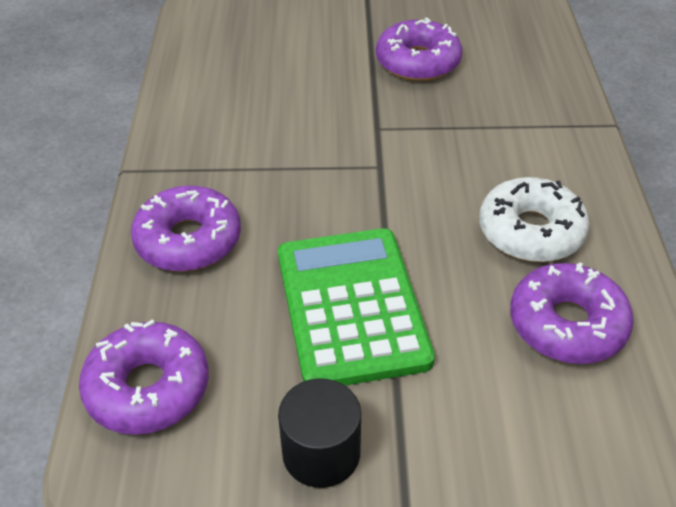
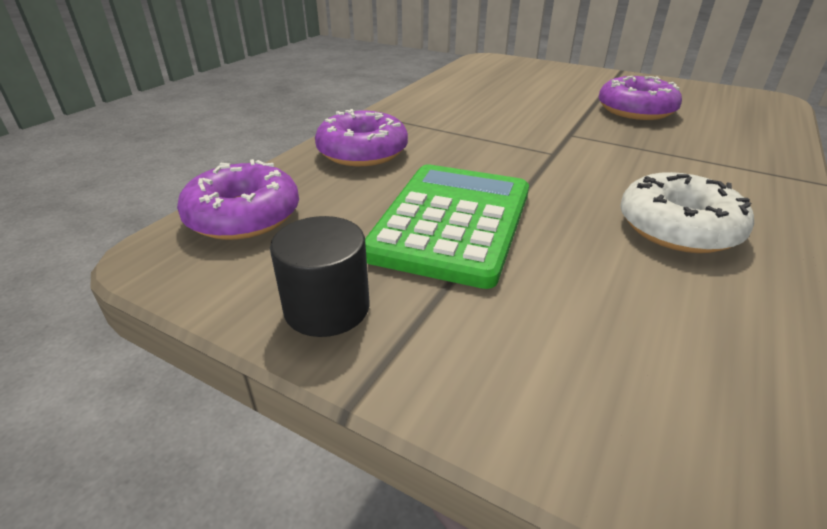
camera: 30 degrees right, 10 degrees down
(567, 324) = (676, 308): purple donut -> none

